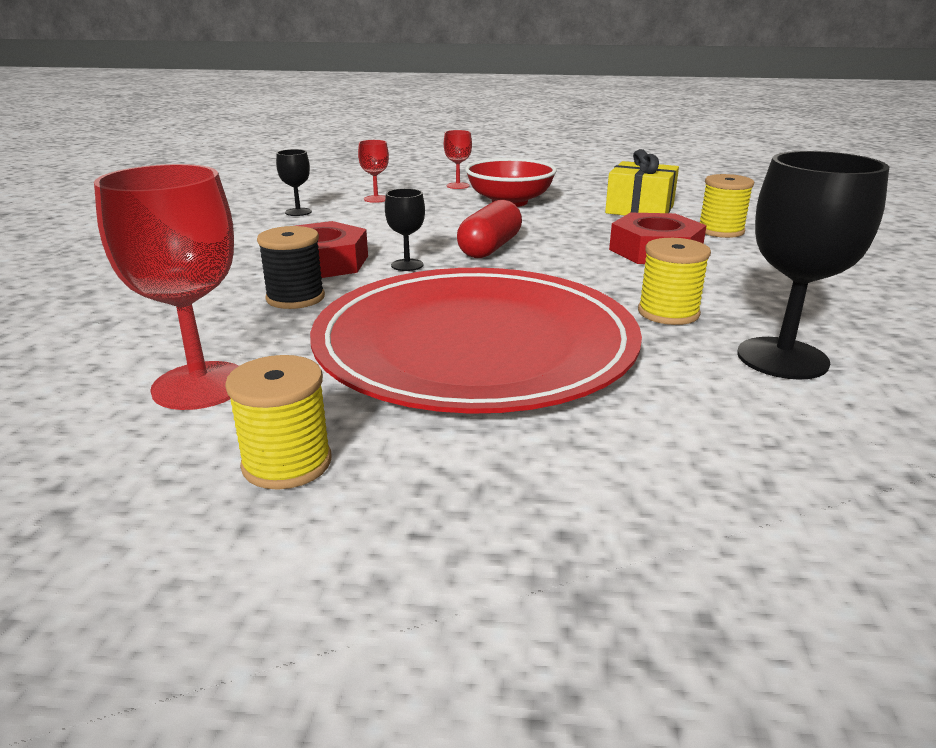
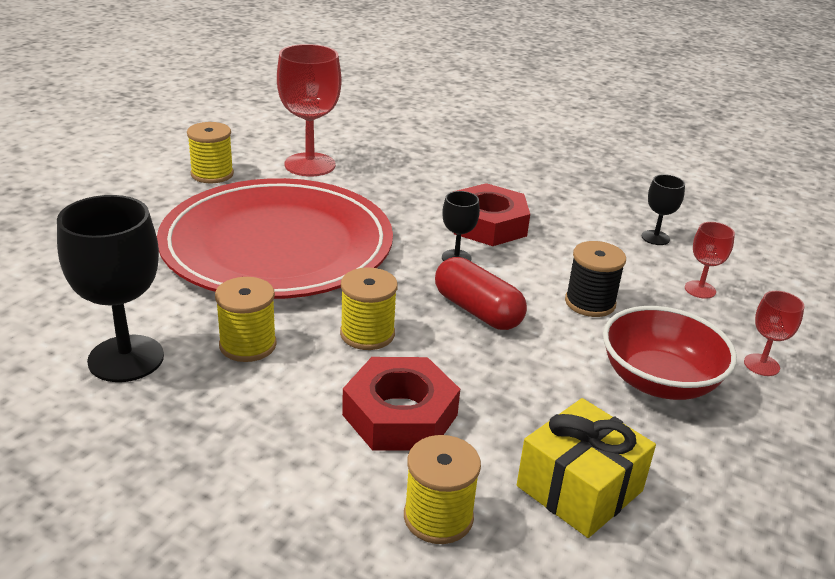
camera: 110 degrees right, 5 degrees up
(295, 298) = (416, 204): black spool -> black spool (590, 303)
(578, 275) = (367, 334): none -> yellow spool

